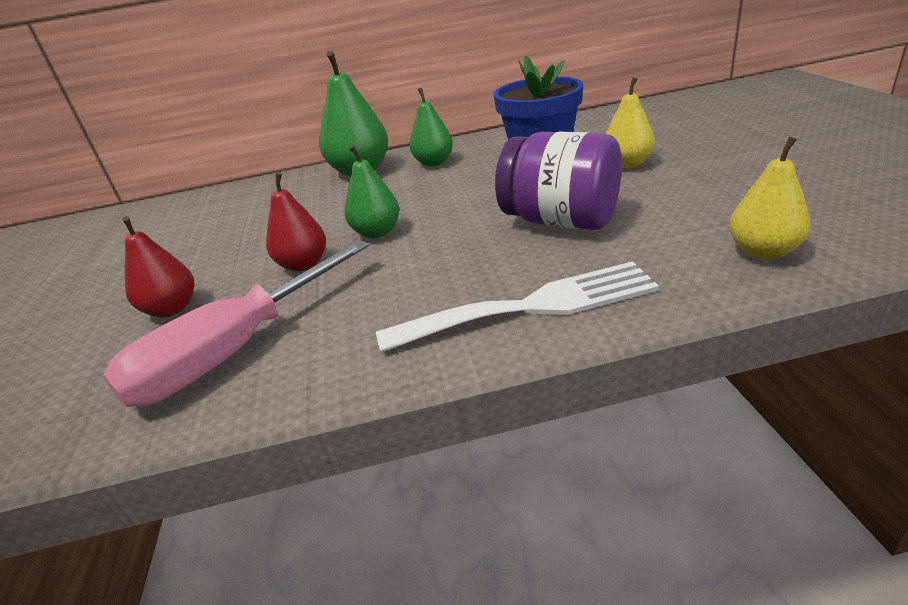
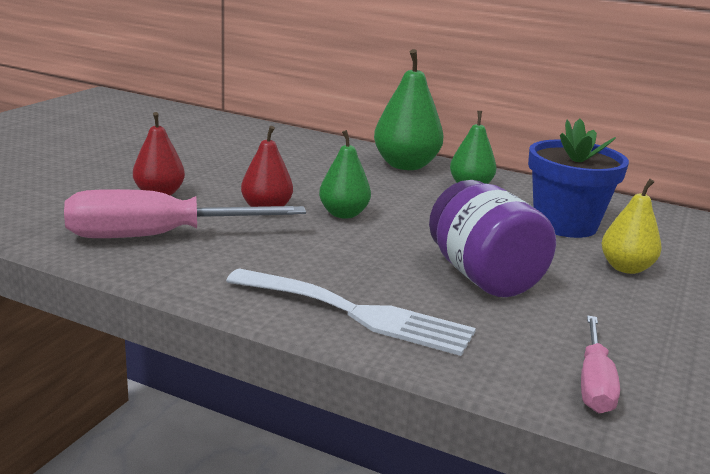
camera: 30 degrees right, 10 degrees down
(763, 252) = (594, 383): yellow pear -> pink screwdriver

